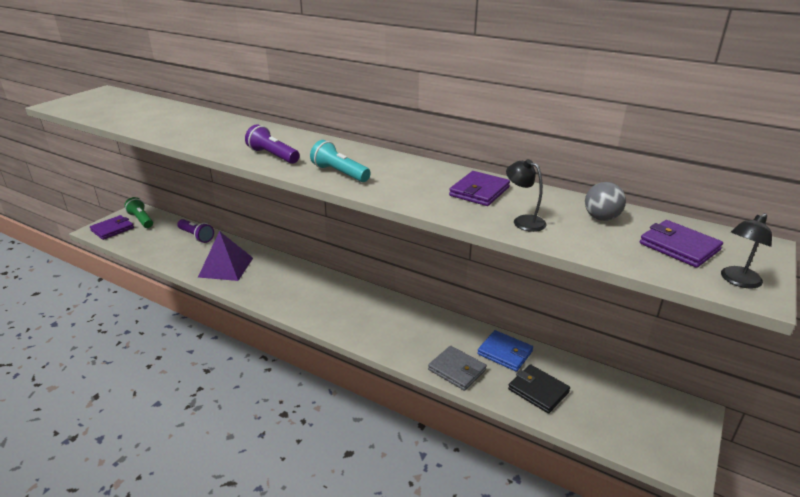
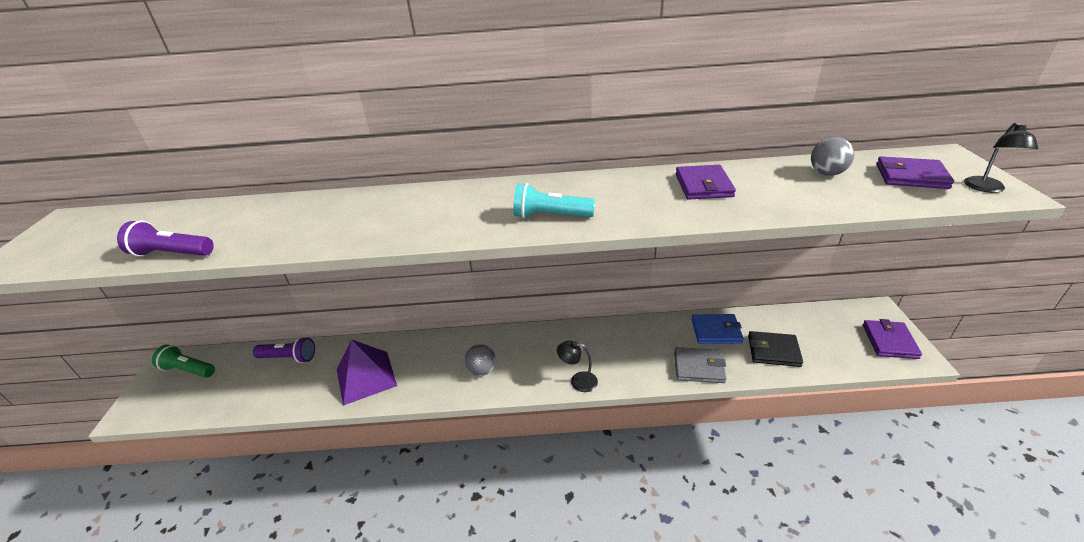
camera: 30 degrees left, 5 degrees up
(112, 229) = (156, 400): purple wallet -> purple wallet (889, 341)
(273, 156) = (446, 223): purple flashlight -> purple flashlight (172, 254)
(298, 296) = (482, 370): none -> grey ball
(523, 221) = (782, 199): black lamp -> black lamp (578, 381)

